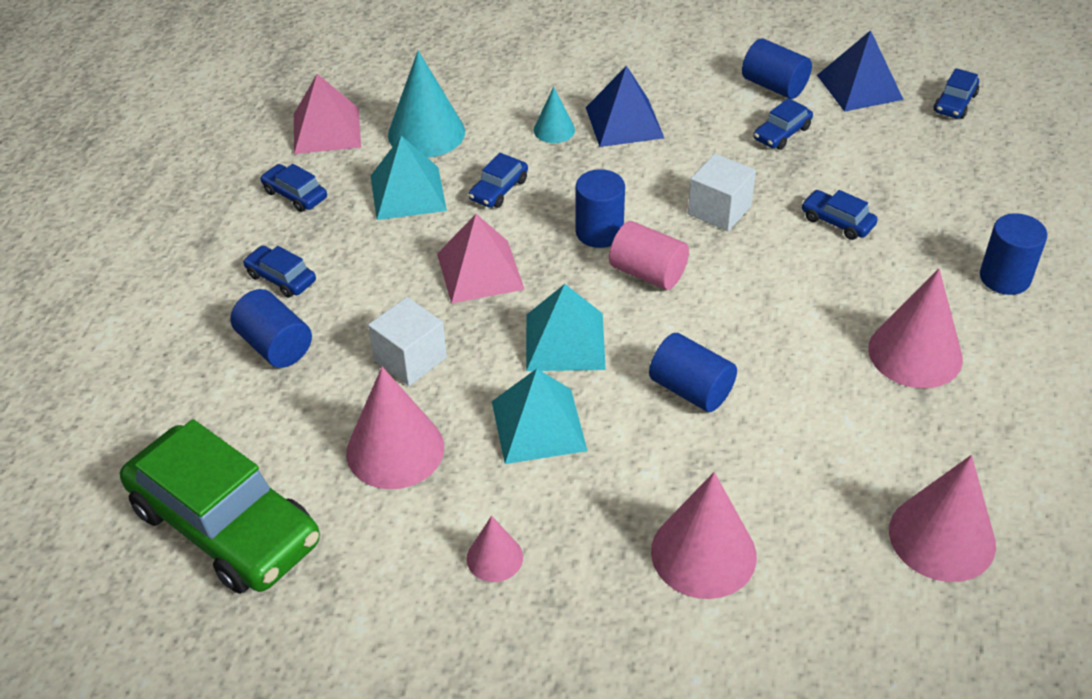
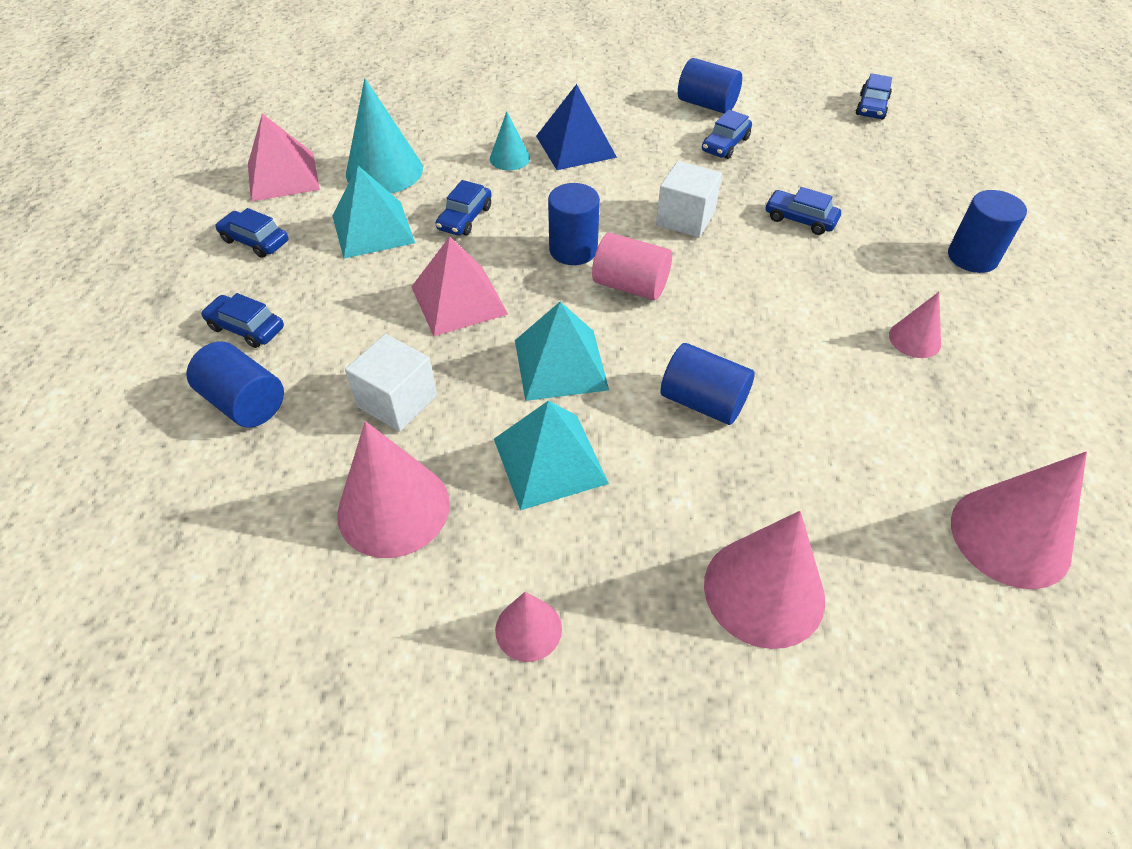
camera: 10 degrees left, 5 degrees up
(225, 525) = (197, 630): green car -> none
(859, 87) = (783, 100): blue pyramid -> none
(915, 353) = (914, 339): pink cone -> pink cone, size x0.54

